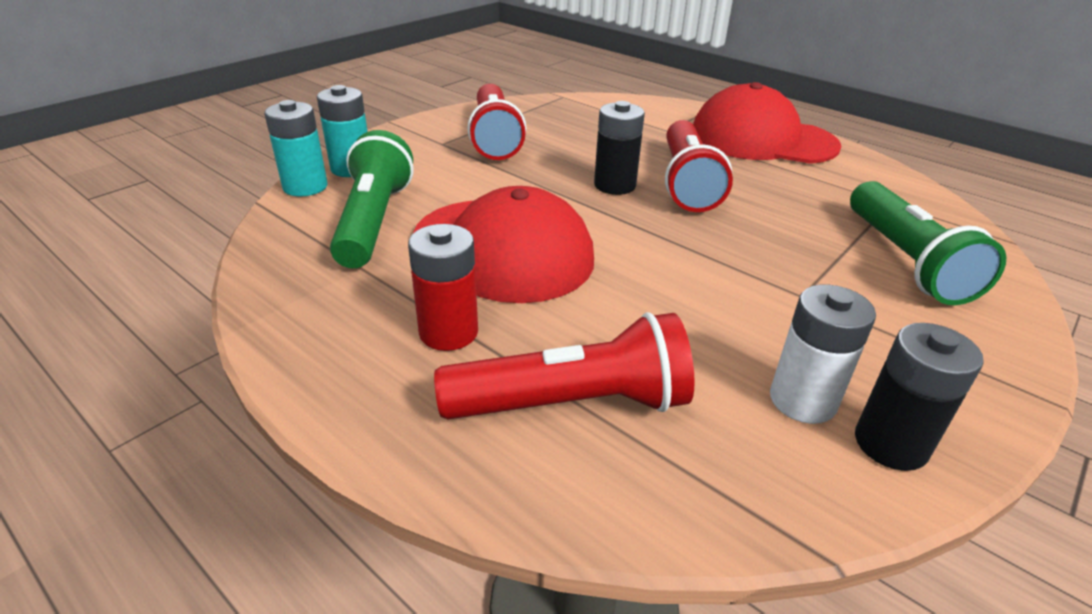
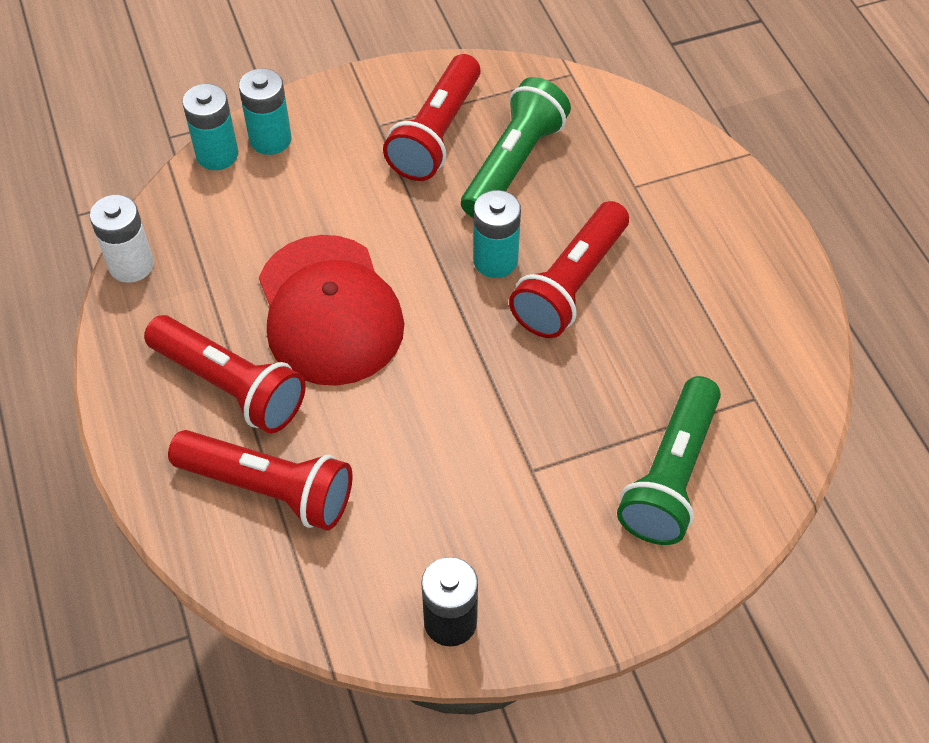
camera: 30 degrees right, 20 degrees up
(374, 221) = (248, 229): green flashlight -> green flashlight (513, 164)
(448, 332) = (230, 386): red battery -> red flashlight
(614, 185) = (495, 260): black battery -> turquoise battery
(762, 139) = (726, 243): red cap -> none
(802, 400) = (426, 562): white battery -> white battery (131, 265)

